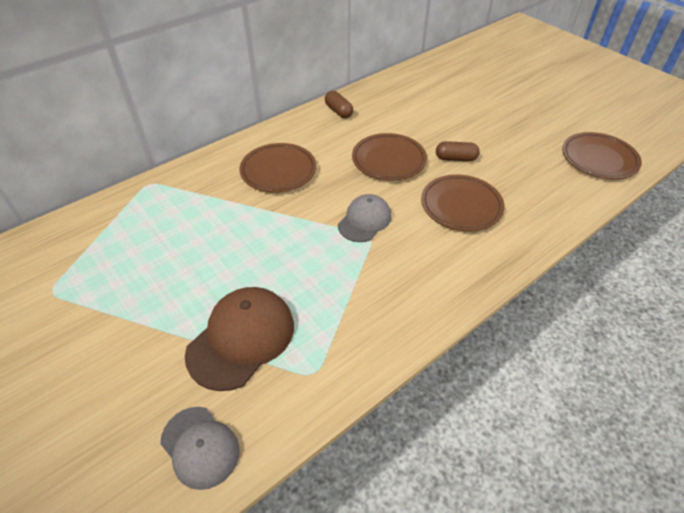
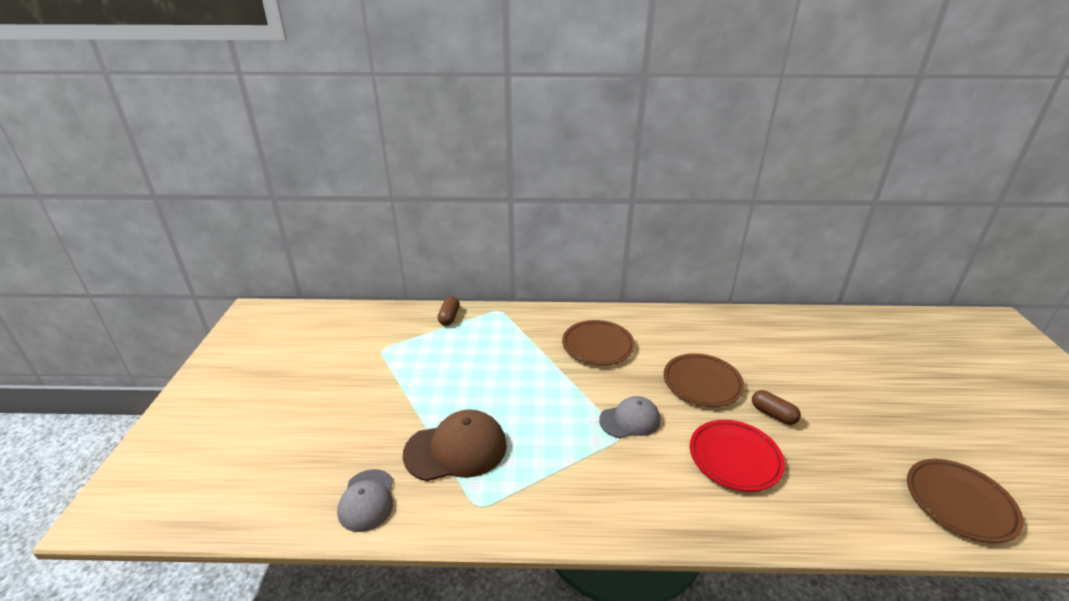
camera: 40 degrees right, 15 degrees down
(338, 111) = (696, 322): brown capsule -> brown capsule (449, 317)
(461, 206) = (734, 458): brown plate -> red plate

